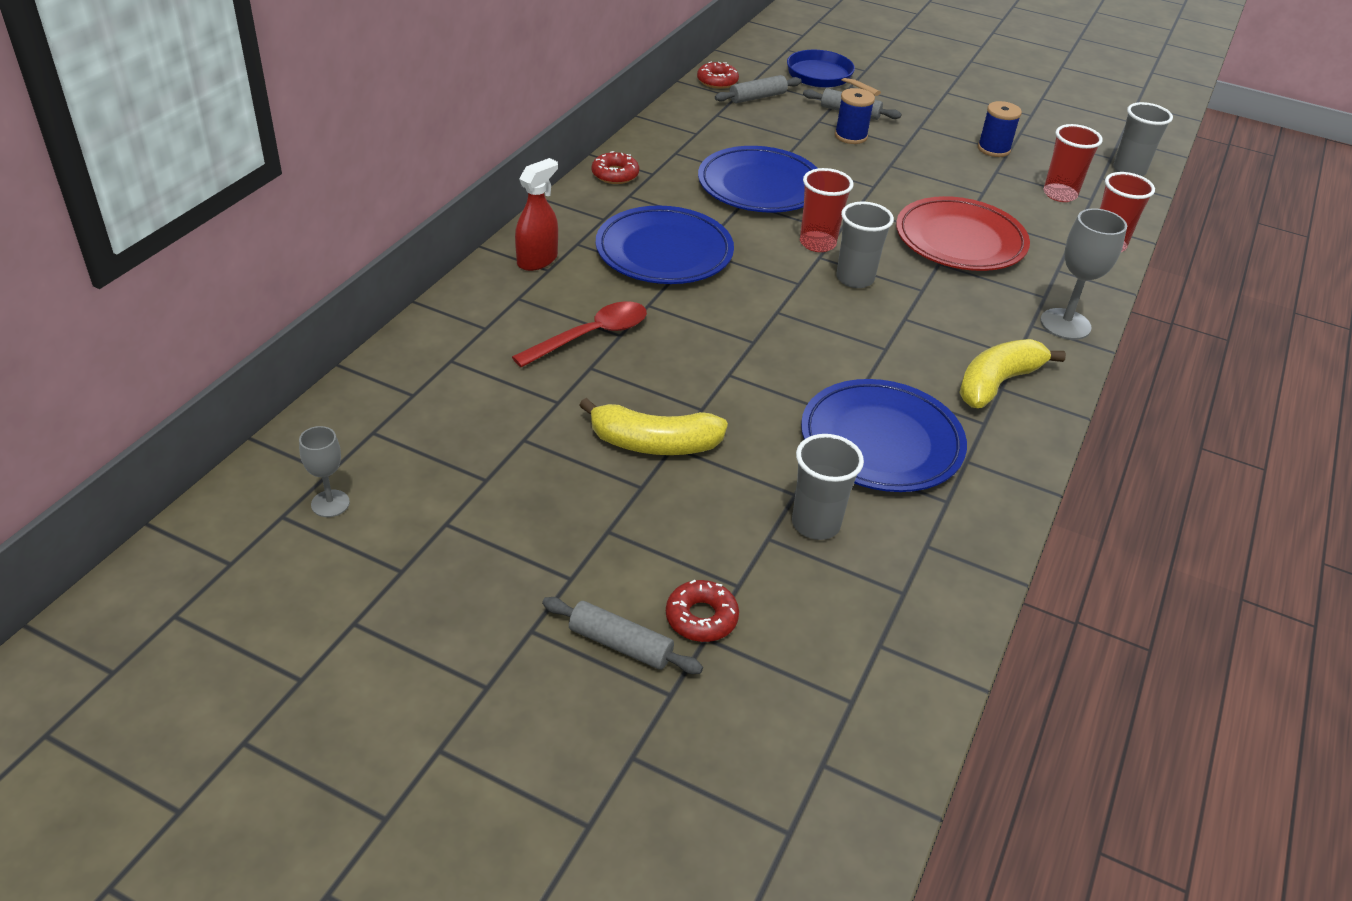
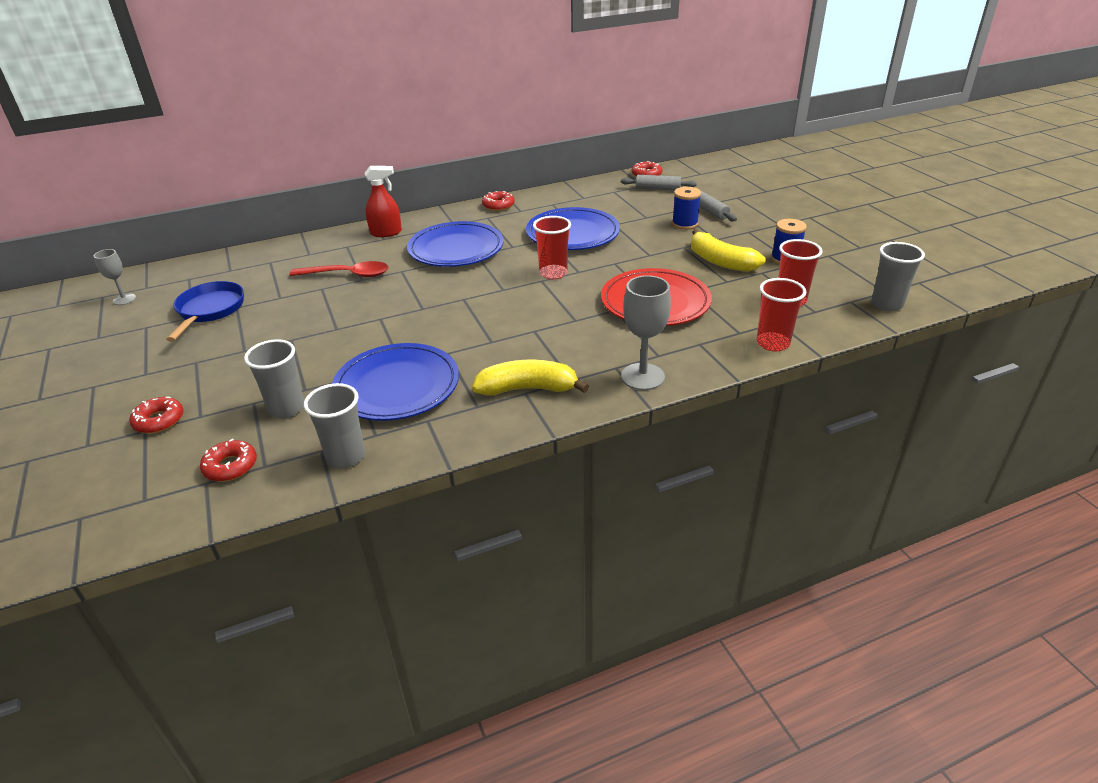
camera: 45 degrees right, 5 degrees down
(620, 644) = (110, 412): grey rolling pin -> none
(654, 444) = (285, 334): yellow banana -> yellow banana (720, 262)
(823, 77) = (725, 188): blue pan -> blue pan (209, 310)
(855, 279) = (542, 299): grey cup -> grey cup (346, 457)
(873, 614) = (230, 466): none -> red donut

